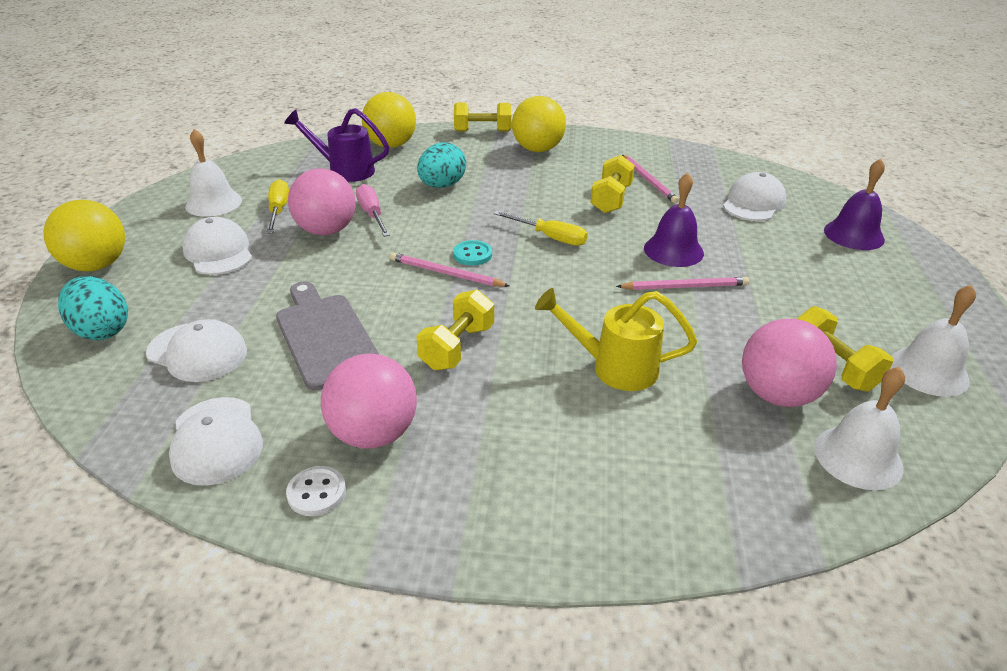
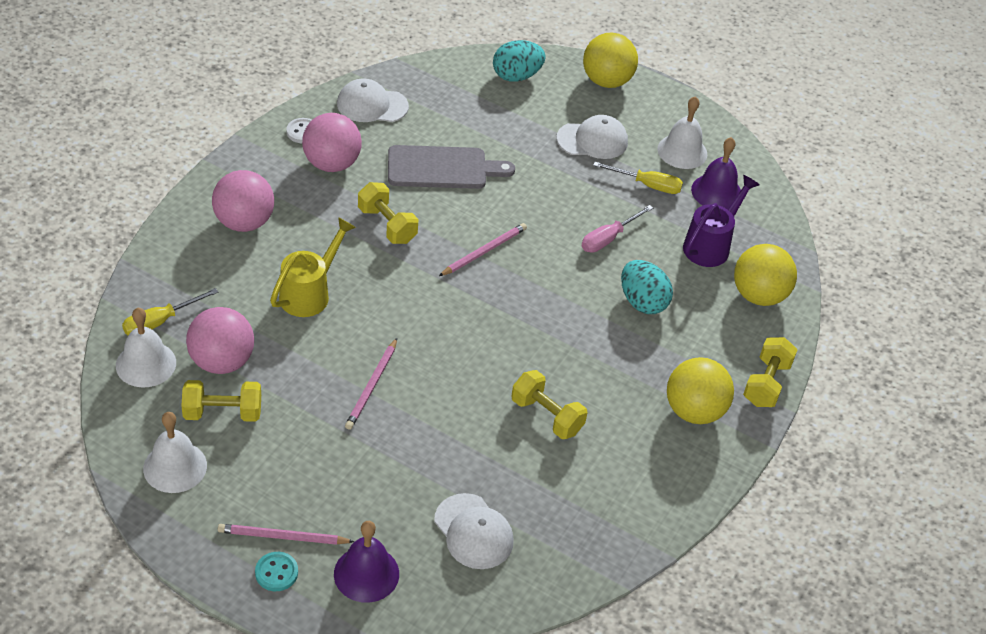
camera: 110 degrees right, 10 degrees up
(197, 352) = (463, 111): white cap -> none
(326, 230) = (594, 204): pink ball -> pink ball (244, 222)
(372, 214) = (608, 238): pink screwdriver -> pink screwdriver turned 135 degrees clockwise
(472, 254) = (503, 277): turquoise button -> turquoise button (276, 572)
(550, 237) = (501, 337): yellow screwdriver -> yellow screwdriver (160, 322)
(648, 181) = (570, 469): pink pencil -> pink pencil (282, 537)
(673, 250) = (428, 411): purple bell -> purple bell (716, 192)

